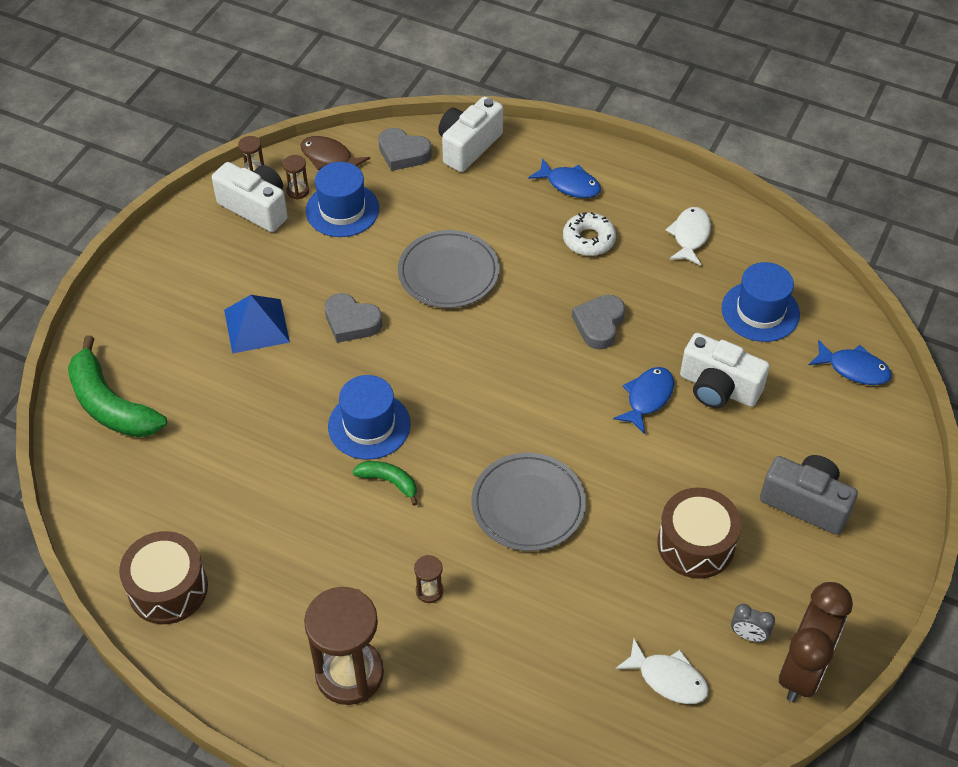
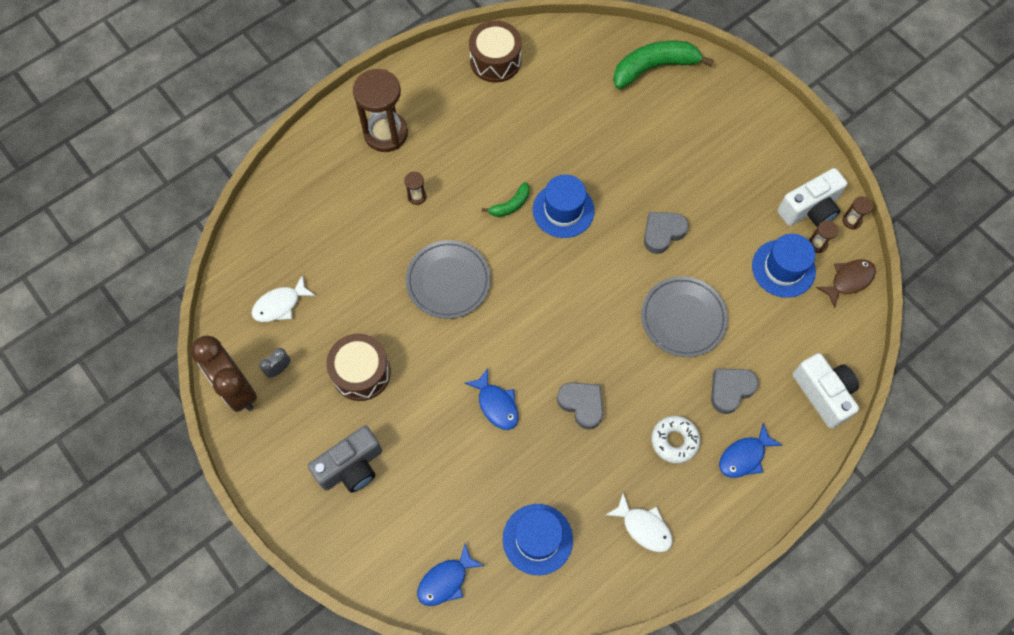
camera: 115 degrees right, 15 degrees up
(256, 326) = (686, 171): blue pyramid -> none
(403, 153) = (833, 338): grey heart -> grey heart (730, 390)
(718, 388) = (480, 461): white camera -> none

